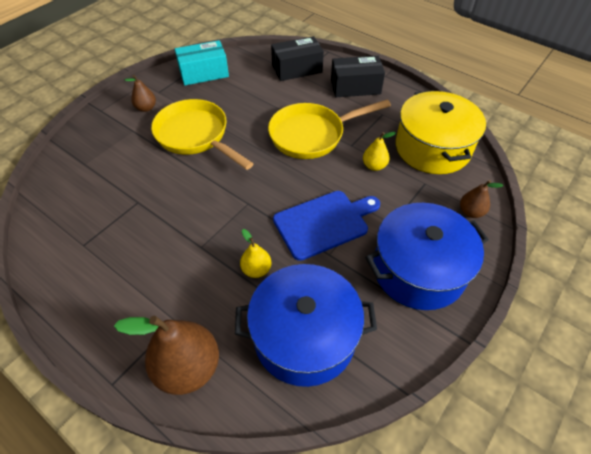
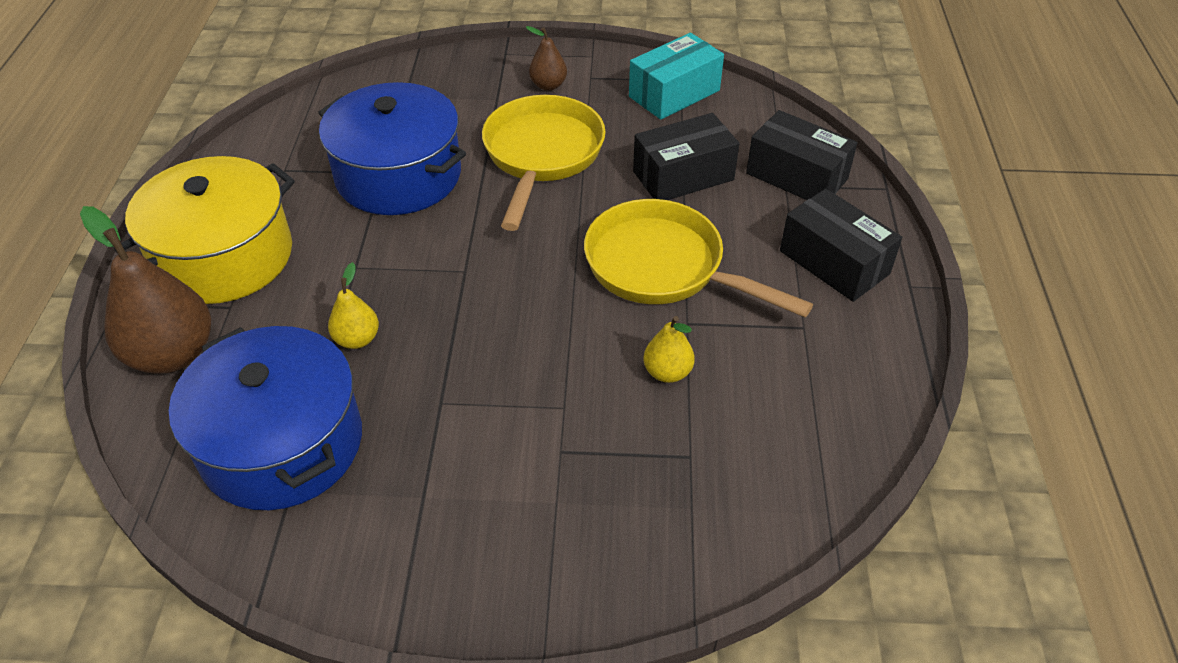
camera: 55 degrees right, 5 degrees down
(204, 73) = (674, 93): turquoise box -> turquoise box turned 75 degrees counterclockwise
(261, 99) = (683, 176): none -> black box
(324, 223) = (495, 369): blue cutting board -> none
(418, 270) = (491, 526): blue pot -> blue pot (398, 175)
(432, 148) = (788, 430): yellow pot -> yellow pot (224, 256)
(471, 212) = (678, 550): brown pear -> none

